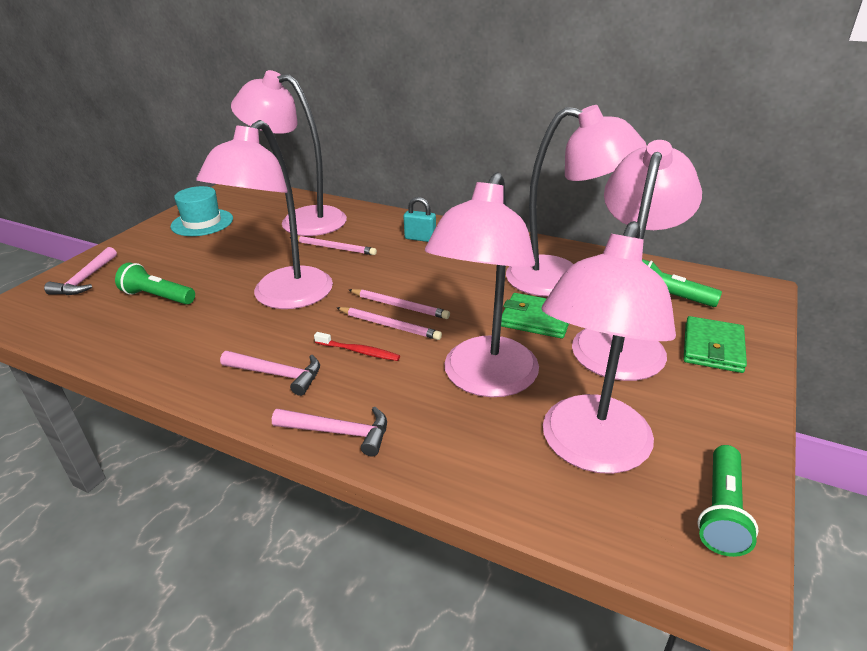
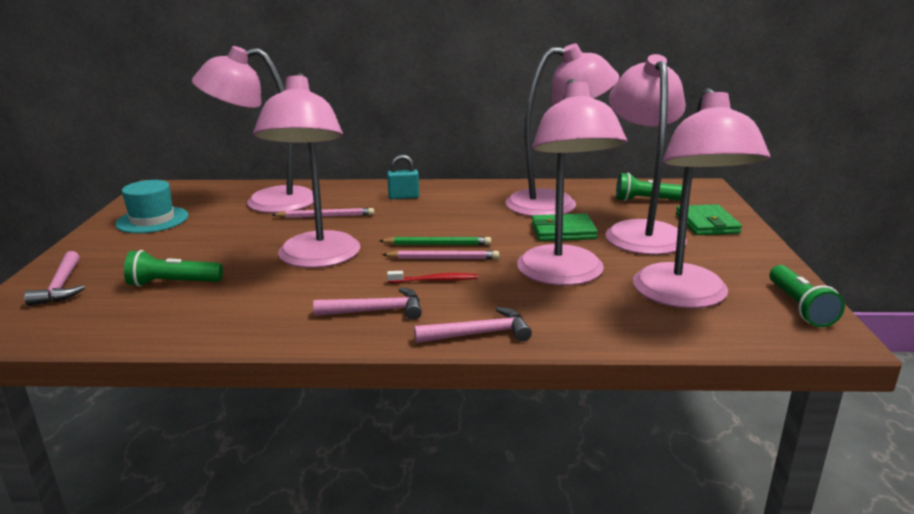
camera: 25 degrees left, 10 degrees down
(399, 306) = (437, 244): pink pencil -> green pencil

